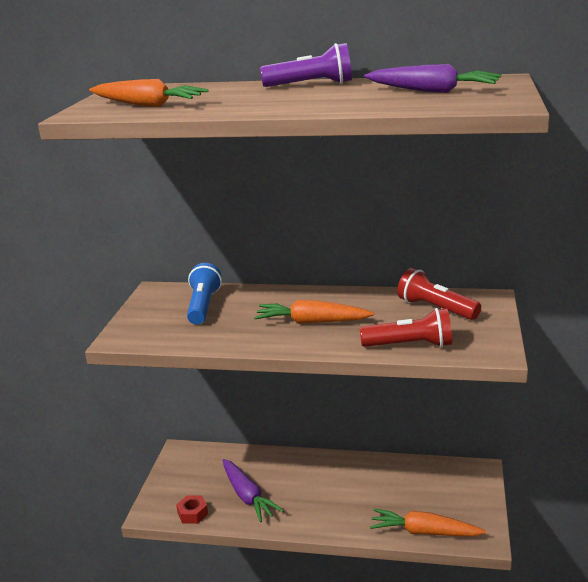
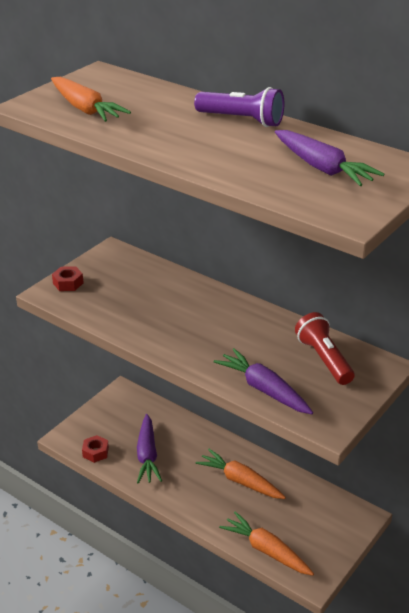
camera: 25 degrees right, 10 degrees up
(133, 325) = (68, 283): none -> red nut
(203, 306) = (135, 282): blue flashlight -> none
(312, 322) = (206, 333): orange carrot -> orange carrot (240, 481)
(410, 345) = (264, 389): red flashlight -> purple carrot

